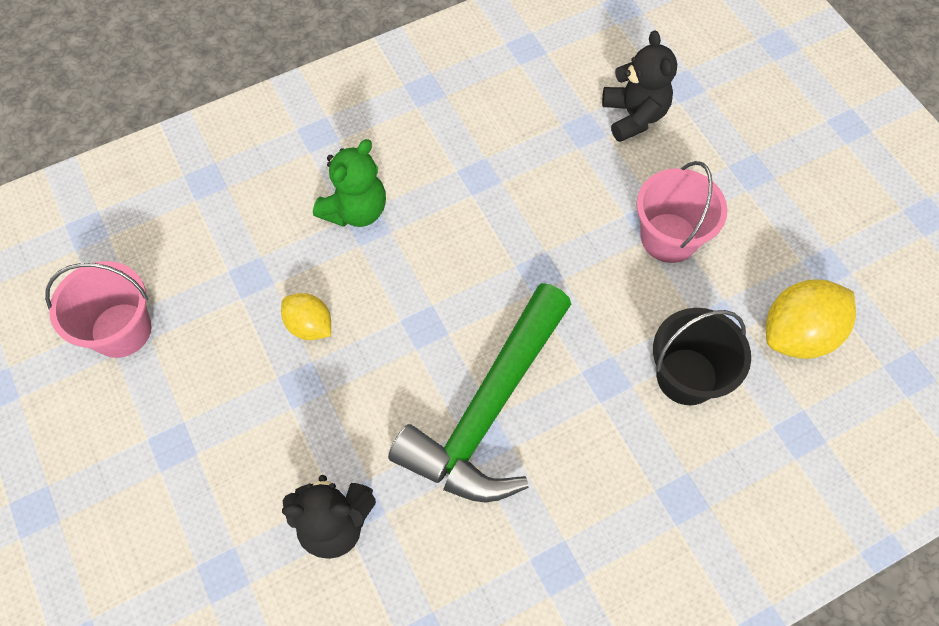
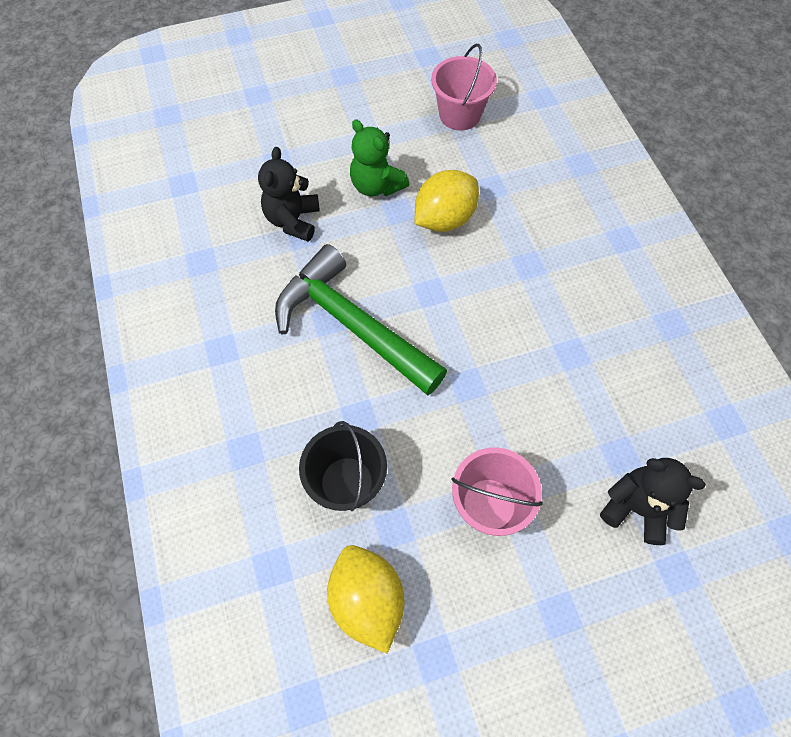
camera: 100 degrees right, 0 degrees up
(309, 326) = (444, 219): yellow lemon -> yellow lemon, size x1.68
(355, 210) = (544, 258): green teddy bear -> green teddy bear (376, 186)
(634, 116) = (636, 508): black teddy bear -> black teddy bear turned 150 degrees counterclockwise

